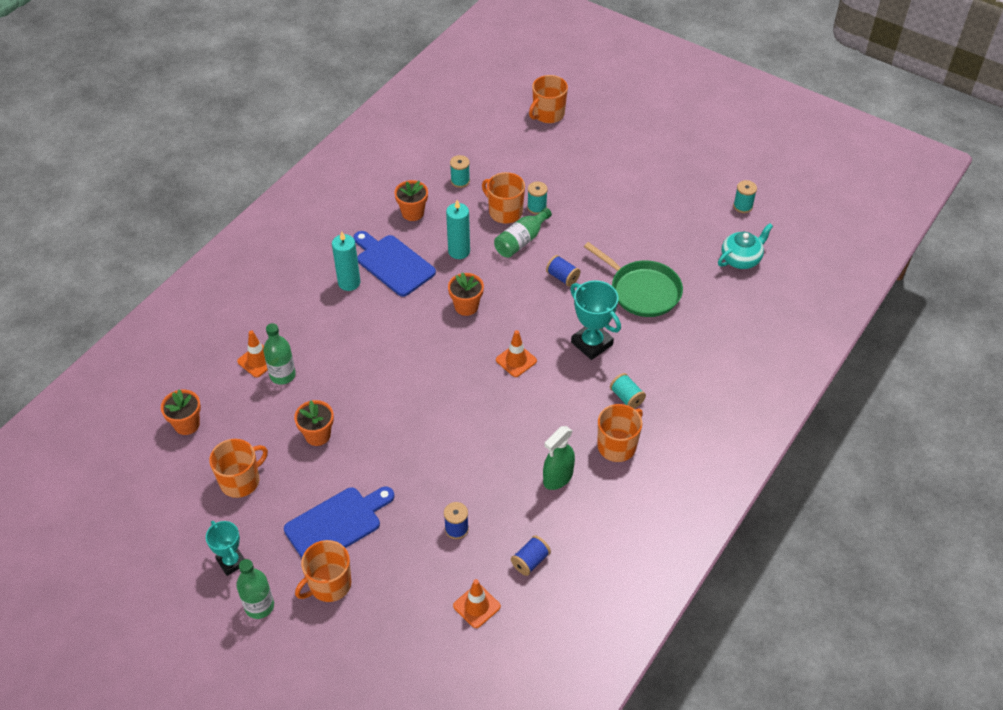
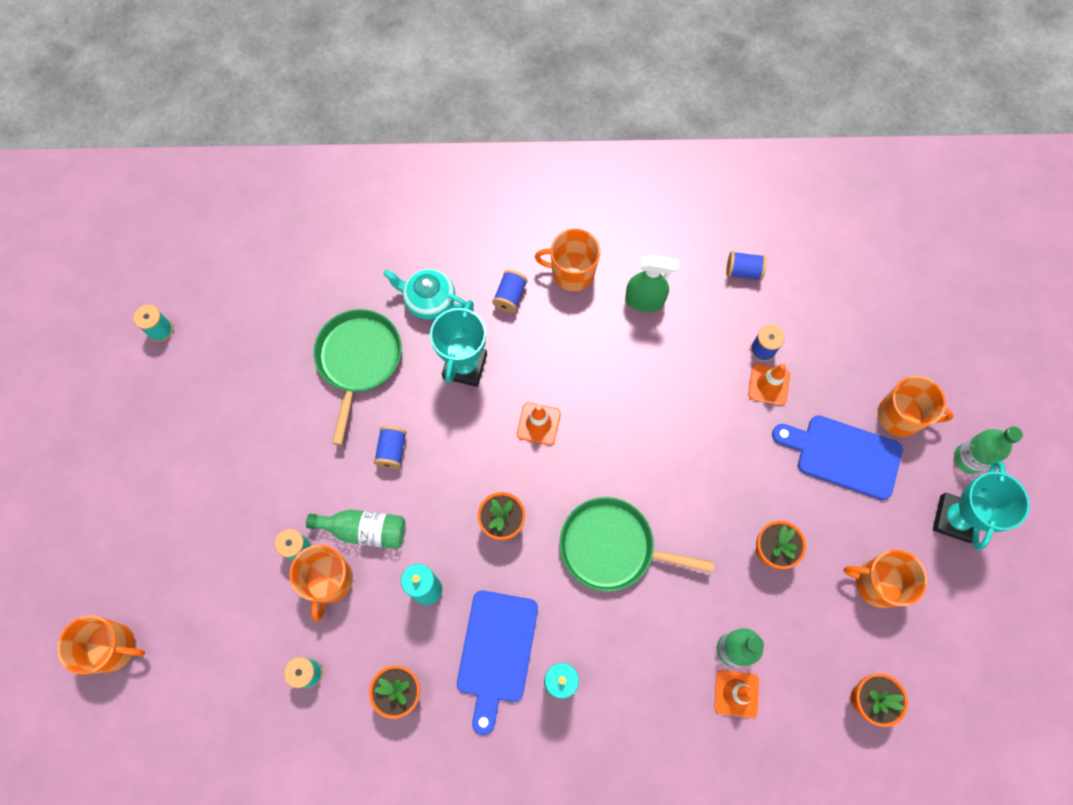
camera: 125 degrees left, 20 degrees up
(231, 562) = (955, 519): turquoise trophy -> turquoise trophy, size x1.52
(400, 352) = (611, 547): none -> green pan
(476, 606) = (817, 285): orange traffic cone -> orange traffic cone (768, 385)
(626, 397) = (510, 296): turquoise spool -> blue spool
(741, 259) = (248, 291): turquoise teapot -> turquoise teapot (429, 300)

